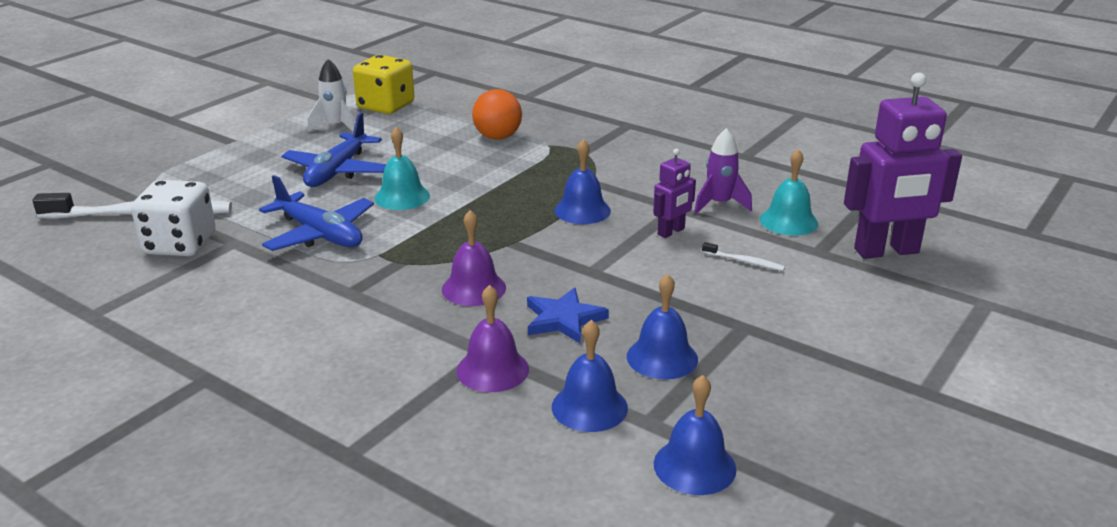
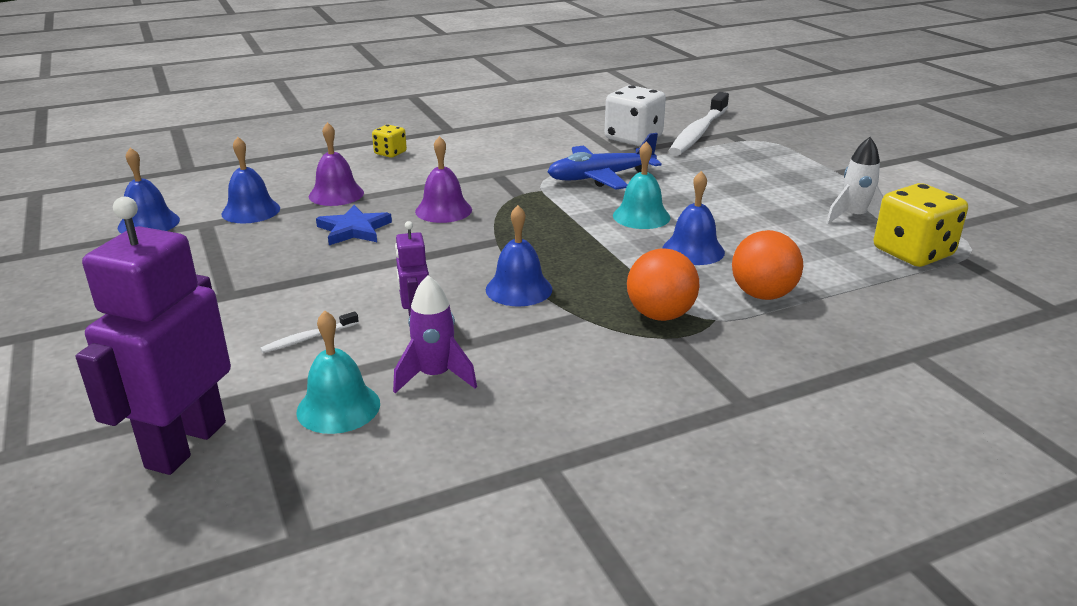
camera: 120 degrees right, 0 degrees up
(331, 389) = (390, 153): none -> yellow dice
(337, 171) = (727, 201): blue plane -> none
(561, 159) = (660, 315): none -> orange ball
(662, 357) = (252, 248): blue bell -> blue bell (693, 250)

